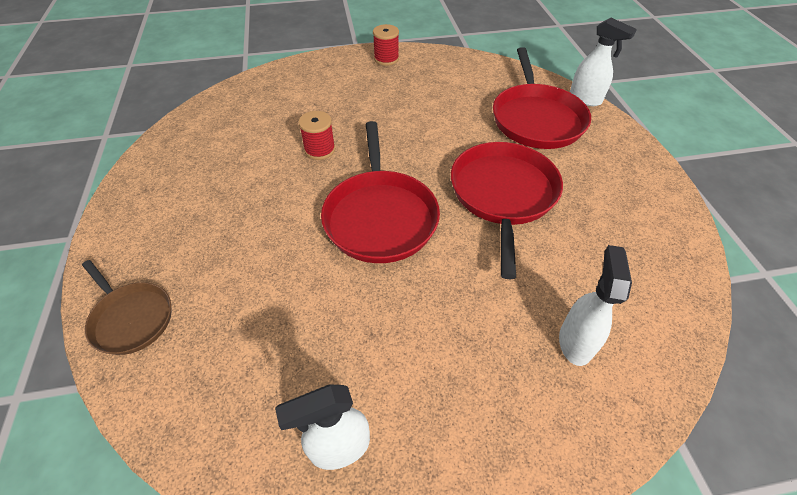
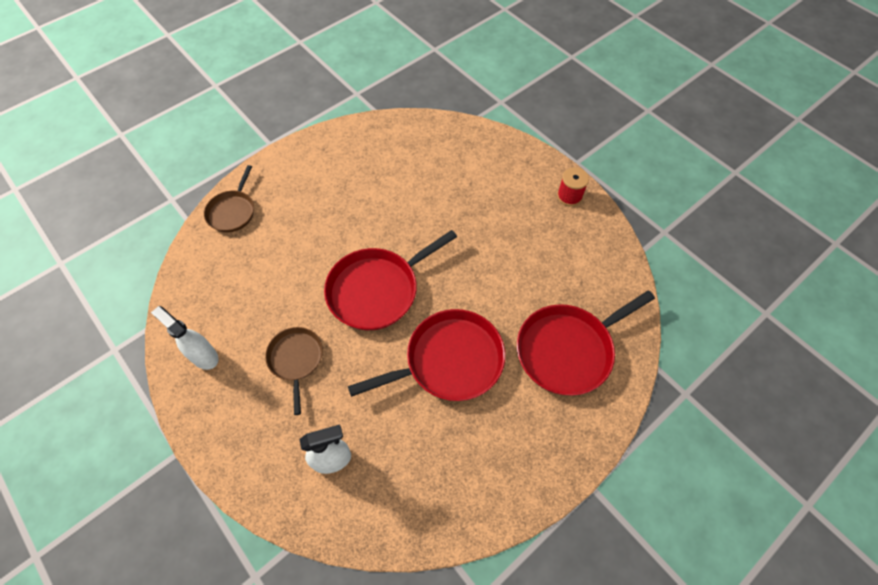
camera: 60 degrees right, 10 degrees up
(320, 150) = (420, 217): red spool -> none
(419, 329) = (296, 359): none -> brown pan
(585, 99) = (632, 382): white spray bottle -> none

